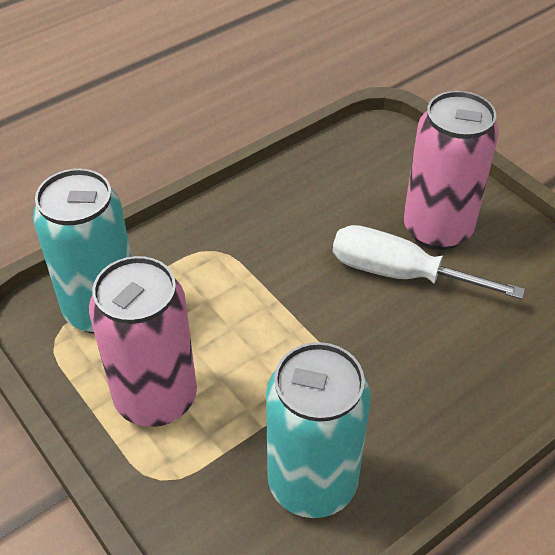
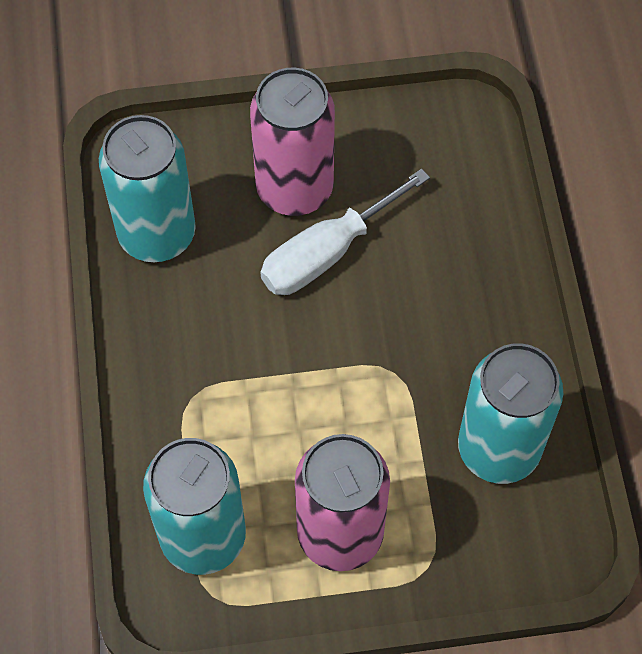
camera: 60 degrees left, 15 degrees up
(331, 172) = (157, 234): none -> turquoise can

